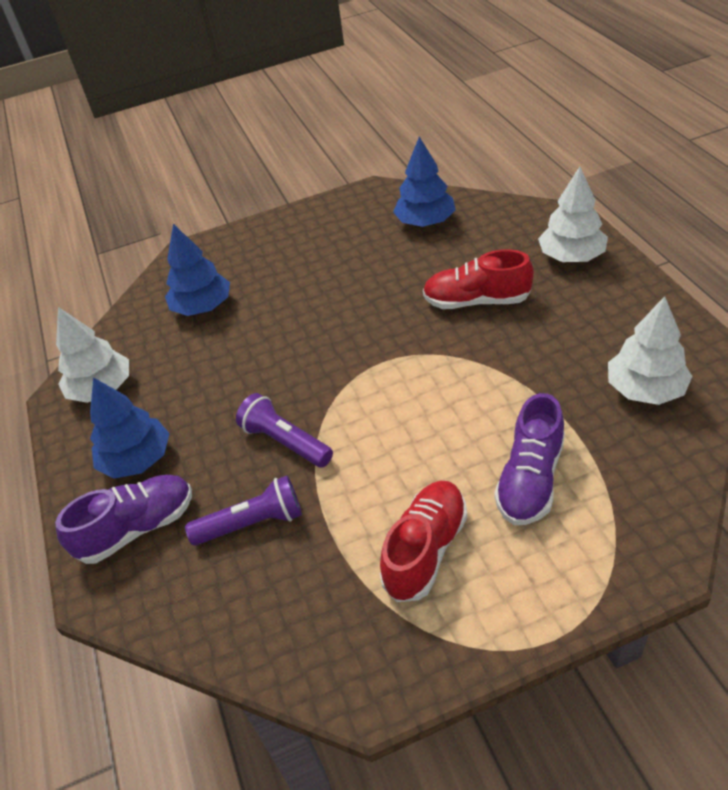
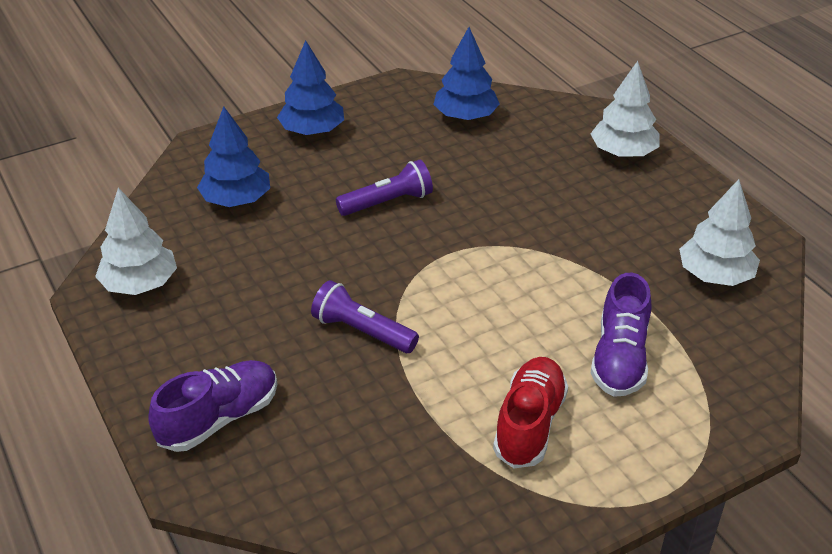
camera: 15 degrees left, 5 degrees down
(137, 459) = (201, 353): blue tree -> blue tree (312, 131)
(252, 523) = (345, 408): purple flashlight -> purple flashlight (388, 202)
(476, 301) = (535, 195): red shoe -> none

